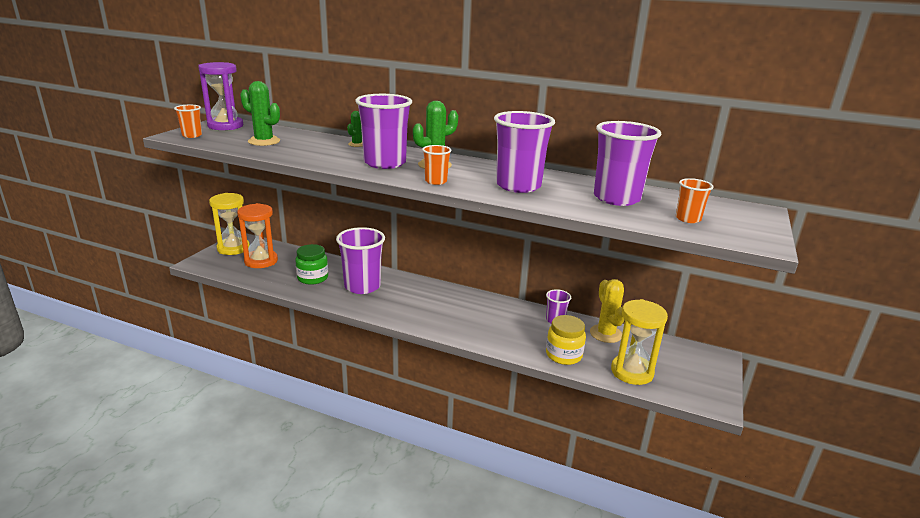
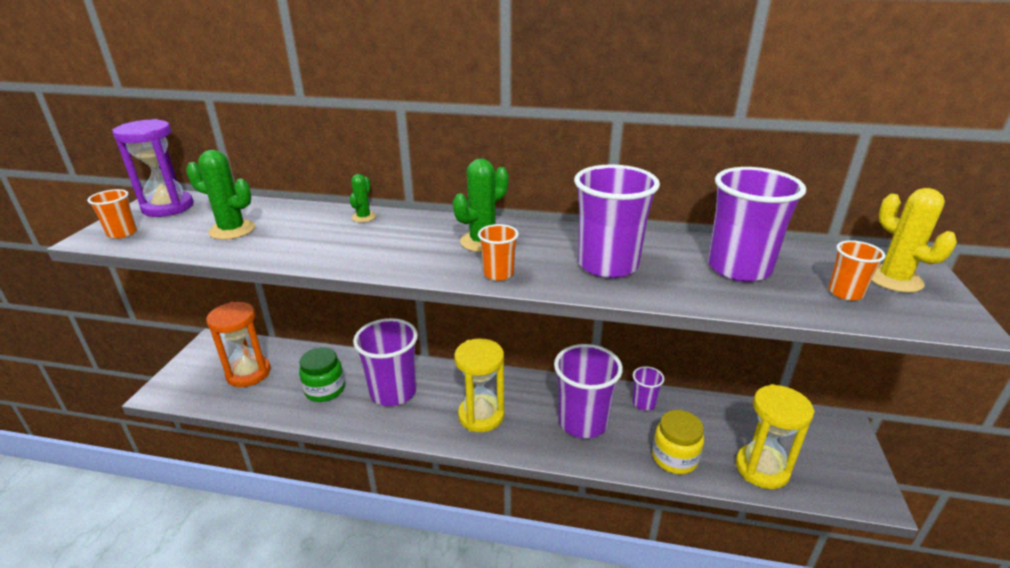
camera: 10 degrees left, 5 degrees up
(233, 248) = (206, 358): yellow hourglass -> yellow hourglass (481, 416)
(385, 163) = (415, 248): purple cup -> purple cup (583, 422)
(606, 334) = (709, 413): yellow cactus -> yellow cactus (893, 279)

